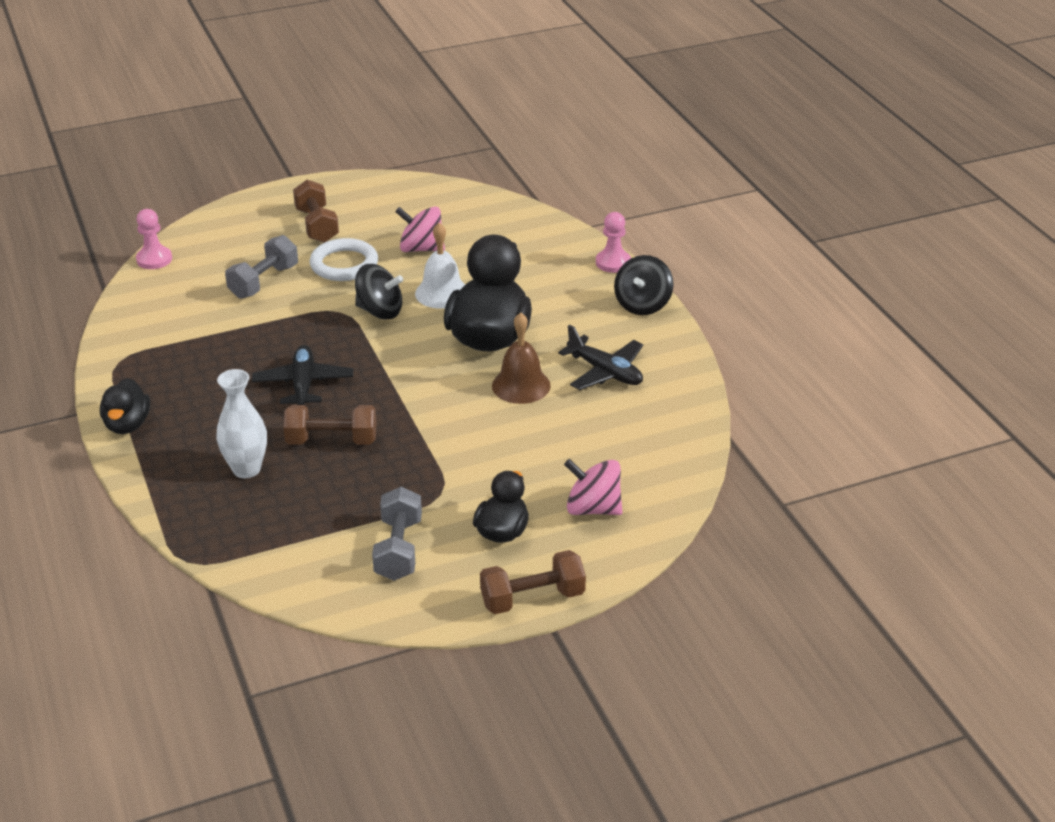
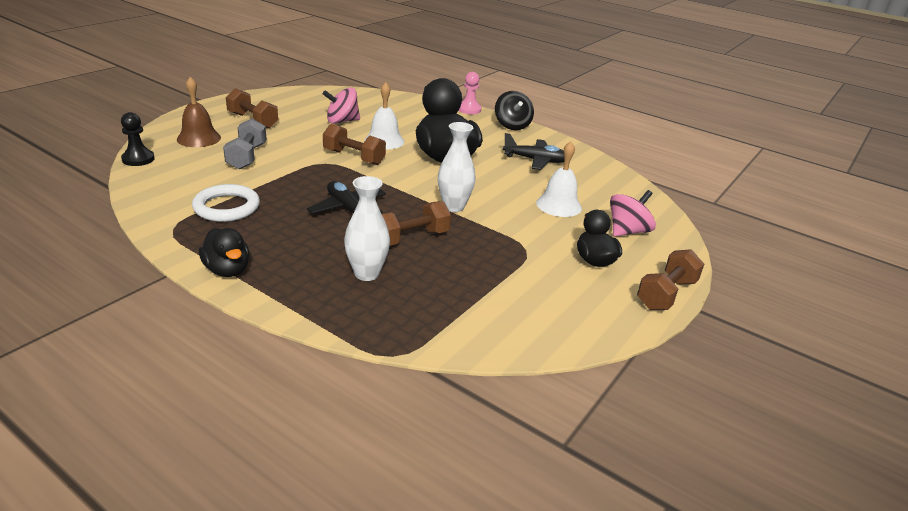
camera: 35 degrees left, 5 degrees down
(154, 259) = (138, 159): pink pawn -> black pawn
(344, 264) = (297, 137): white ring -> white ring (227, 207)
(380, 311) = (354, 157): black spinning top -> brown dumbbell
(398, 549) = (543, 292): grey dumbbell -> none
(422, 413) = (454, 207): none -> white vase
(521, 385) = (496, 177): brown bell -> brown bell (199, 138)
(552, 447) = (558, 205): none -> white bell
(593, 508) = (627, 231): pink spinning top -> pink spinning top turned 150 degrees clockwise

